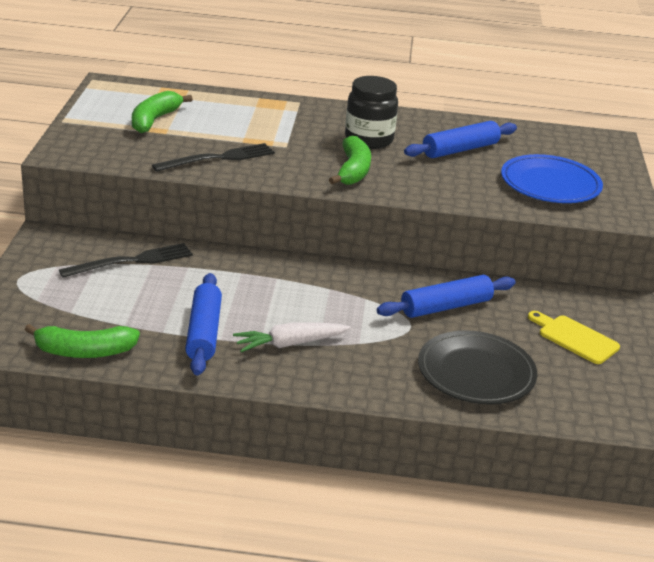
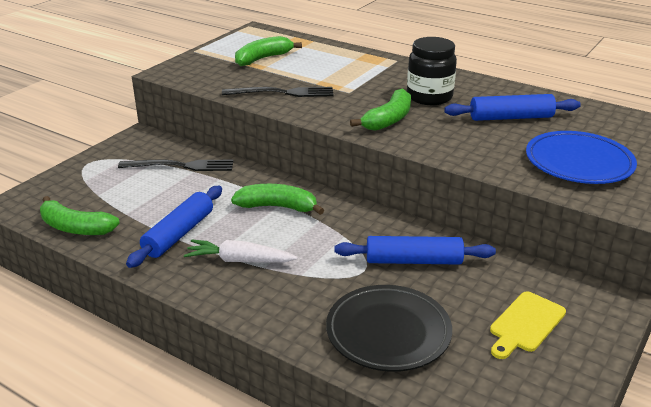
camera: 30 degrees right, 0 degrees up
(277, 284) = (277, 207): none -> green banana
(575, 338) = (525, 324): yellow cutting board -> yellow cutting board turned 120 degrees counterclockwise

